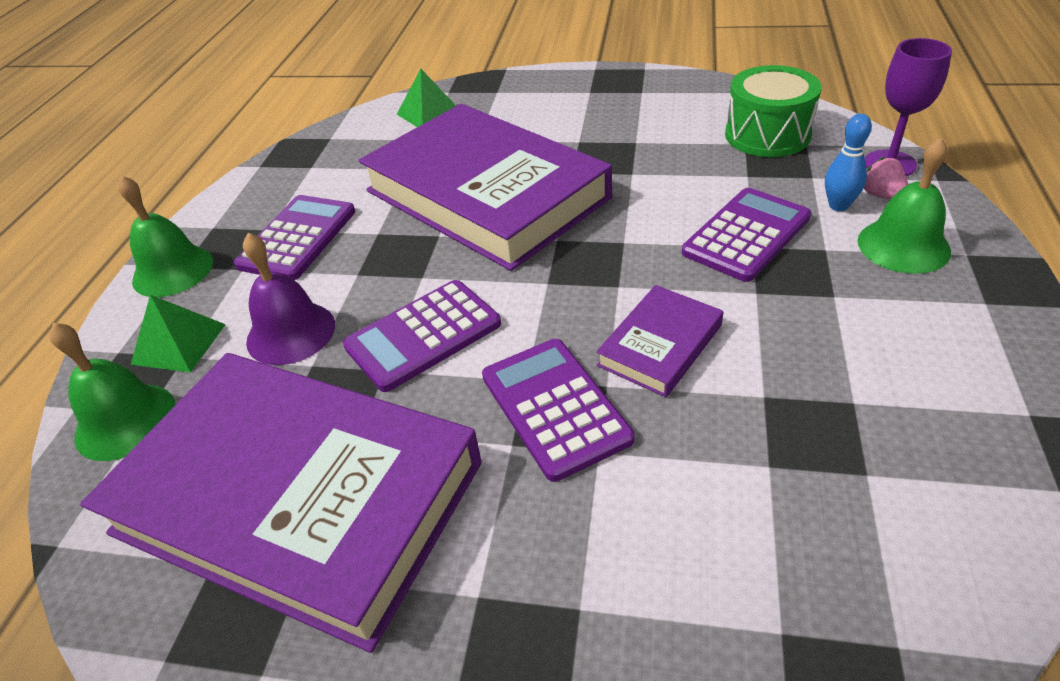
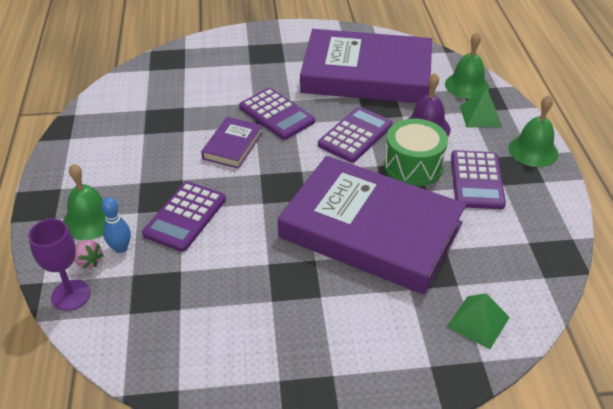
camera: 160 degrees right, 0 degrees up
(767, 135) = (160, 322): green drum -> green drum (413, 166)

